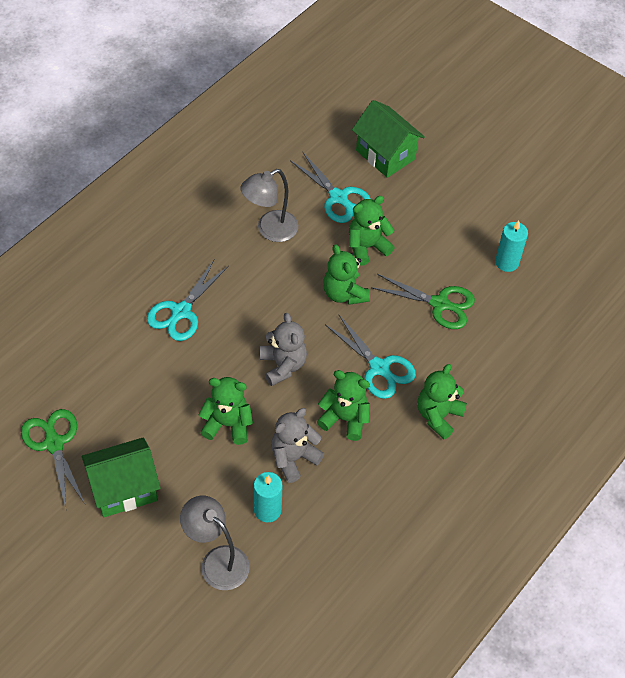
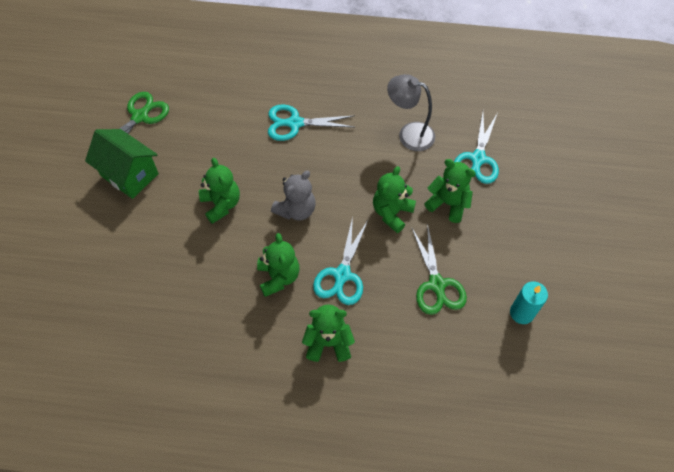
camera: 60 degrees right, 5 degrees up
(217, 561) = (106, 262): grey lamp -> none
(267, 510) = (166, 270): turquoise candle -> none
(293, 458) = (221, 262): grey teddy bear -> none
(385, 154) = (548, 166): green house -> none

